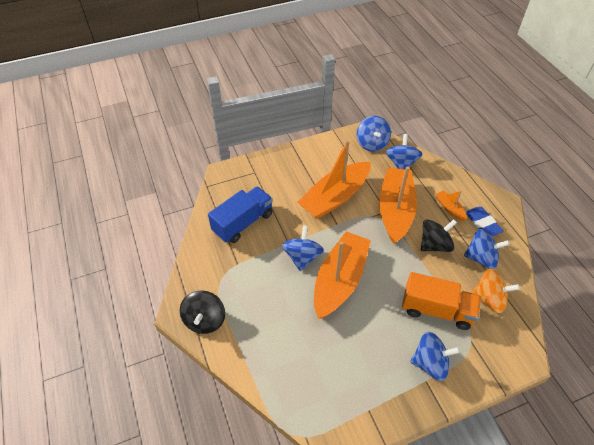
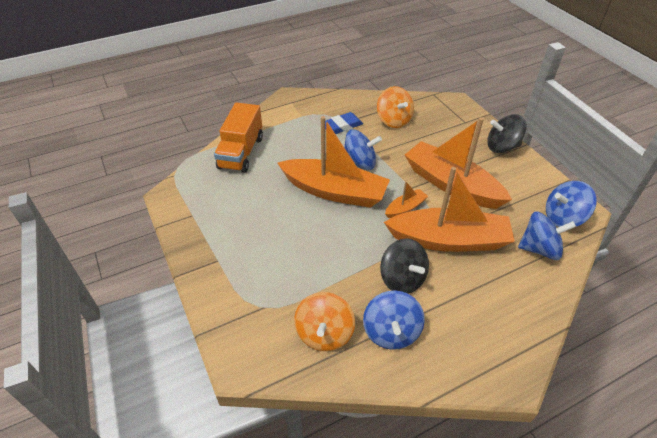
camera: 85 degrees right, 5 degrees down
(205, 320) = (283, 110): black spinning top -> black spinning top (502, 147)
(243, 223) = (393, 120): blue truck -> orange spinning top
(430, 363) = (237, 265): blue spinning top -> none
(436, 310) = (304, 275): orange truck -> orange truck (241, 152)
(449, 208) = (472, 301): orange boat -> orange boat (405, 208)
(482, 223) = (456, 341): blue eraser -> blue eraser (341, 126)

